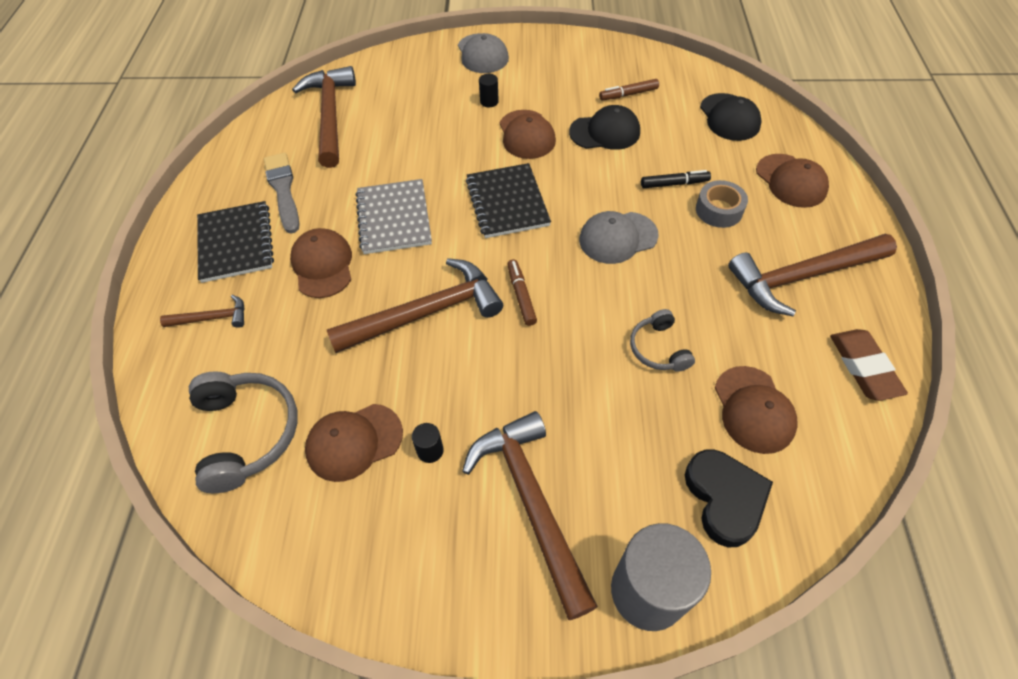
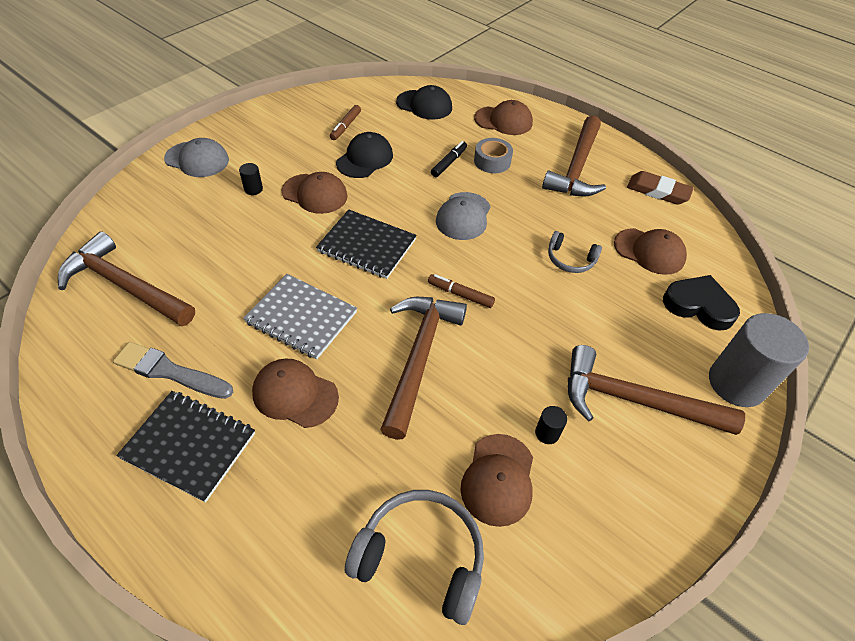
camera: 55 degrees left, 5 degrees down
(212, 318) = (260, 516): brown hammer -> none

